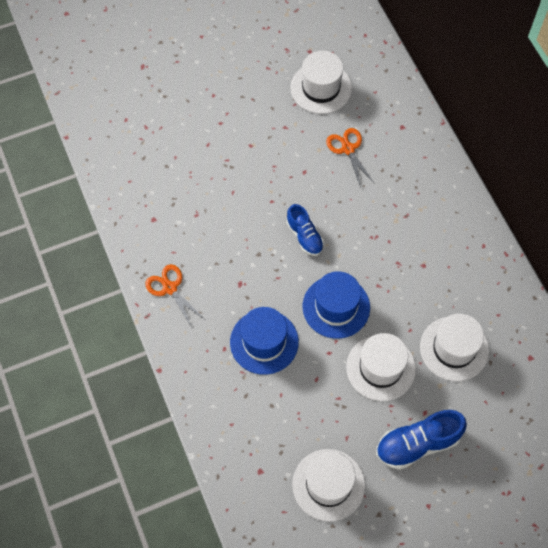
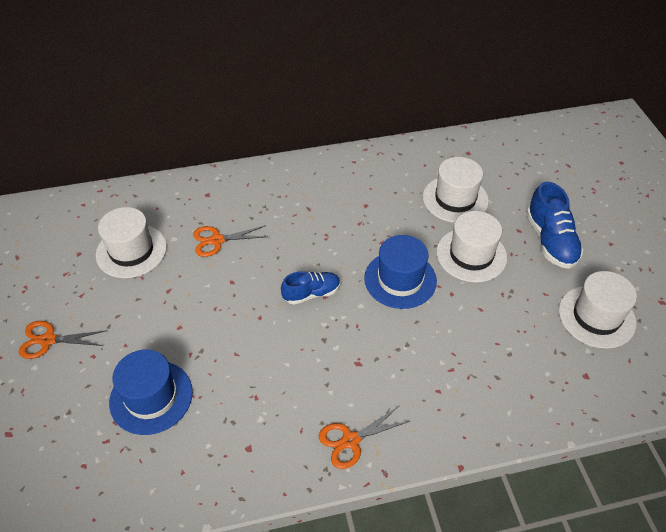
camera: 80 degrees left, 15 degrees down
(221, 61) = (48, 340): none -> orange scissors
(264, 342) = (433, 350): blue hat -> blue hat (151, 397)

